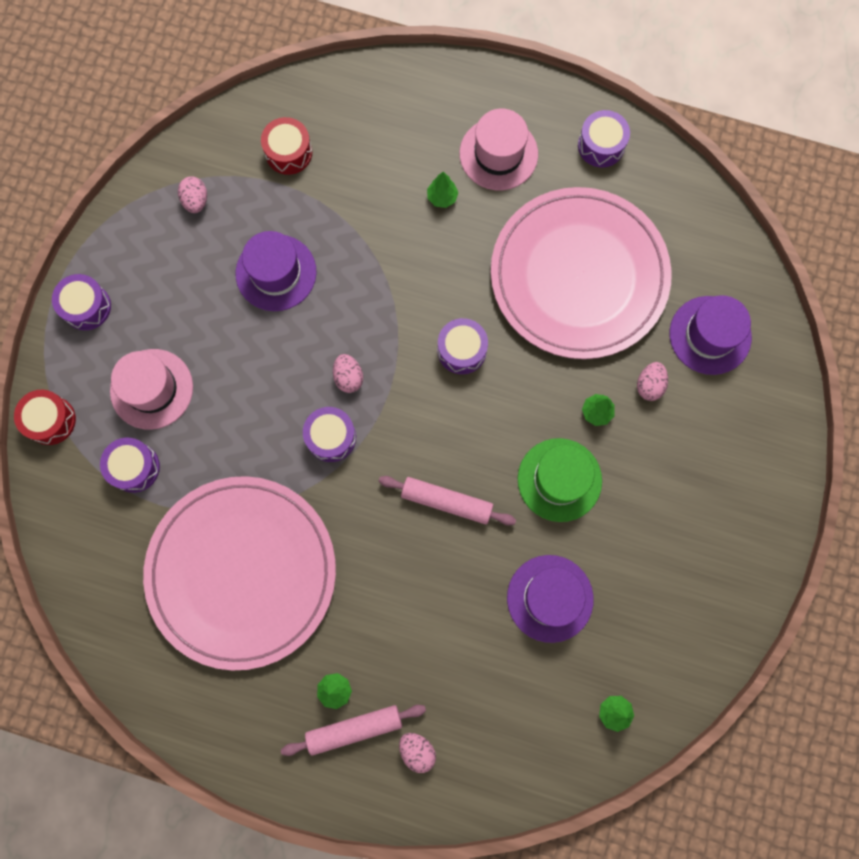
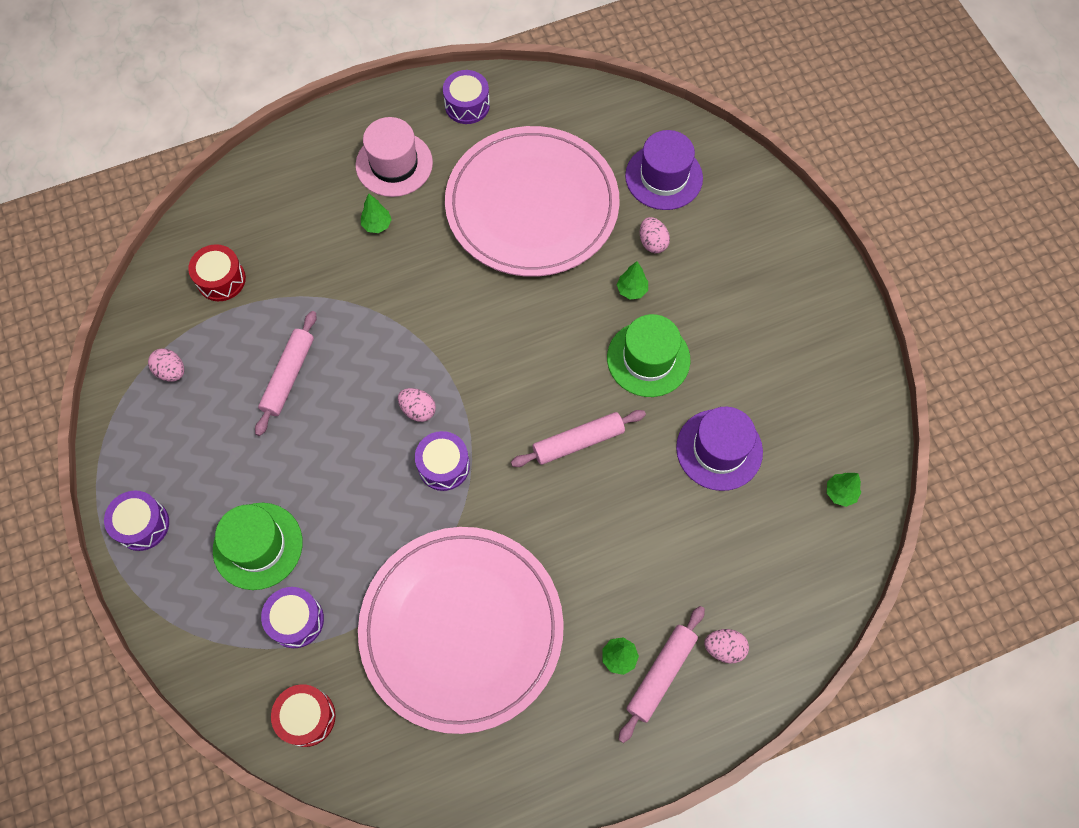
camera: 40 degrees left, 10 degrees down
(50, 420) = (187, 642): red drum -> red drum (307, 717)
(152, 389) = (258, 546): pink hat -> green hat
(276, 273) = (288, 376): purple hat -> pink rolling pin
(461, 350) = (490, 323): purple drum -> none

